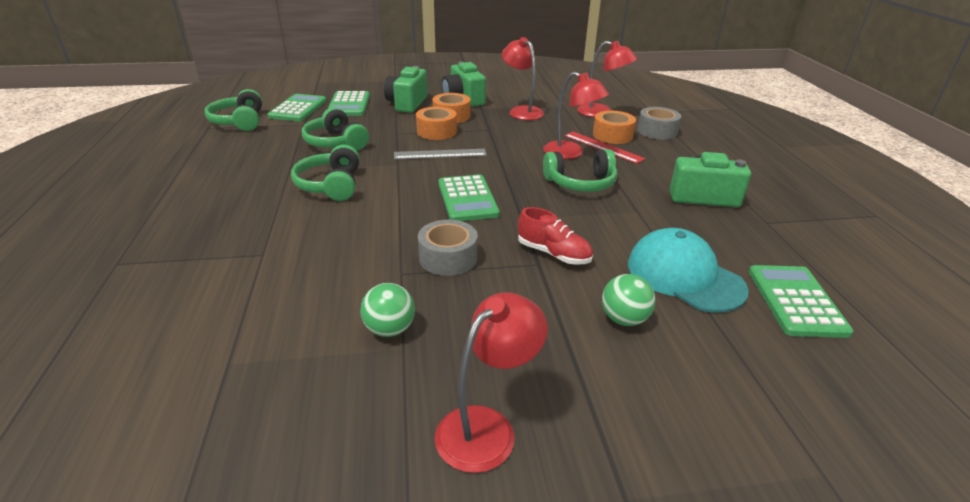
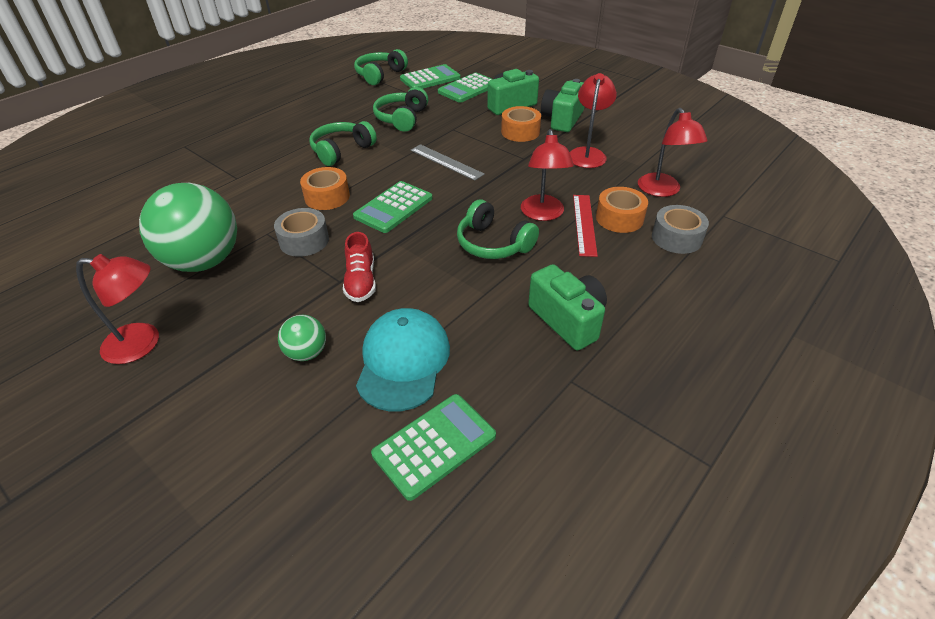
camera: 50 degrees right, 10 degrees up
(390, 329) = (204, 261): green ball -> green ball, size x2.18
(436, 131) = (482, 141): orange tape -> orange tape (327, 197)

